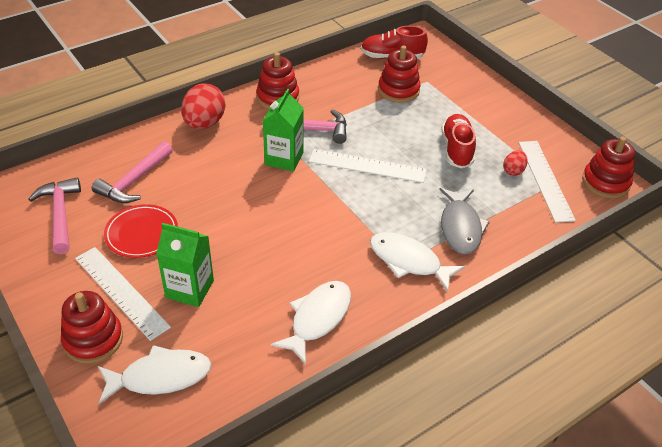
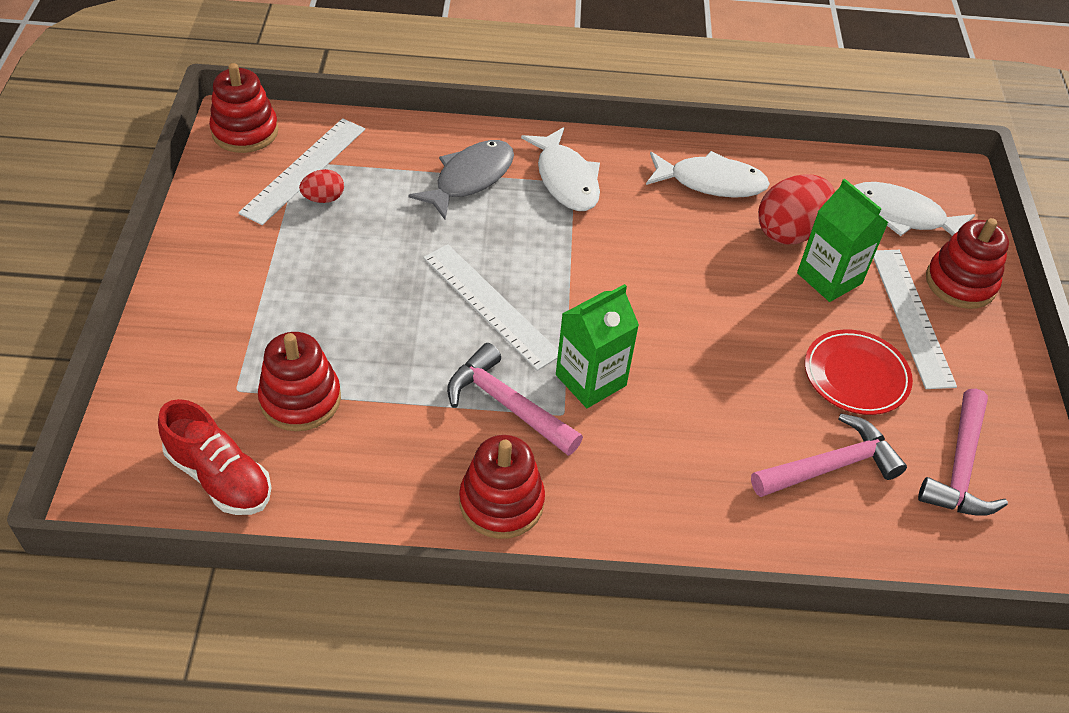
camera: 145 degrees left, 5 degrees up
(204, 123) = (662, 518): red egg -> red egg (789, 231)
(318, 318) = (711, 182): white fish -> white fish turned 150 degrees counterclockwise
(457, 149) = (350, 261): red shoe -> none

